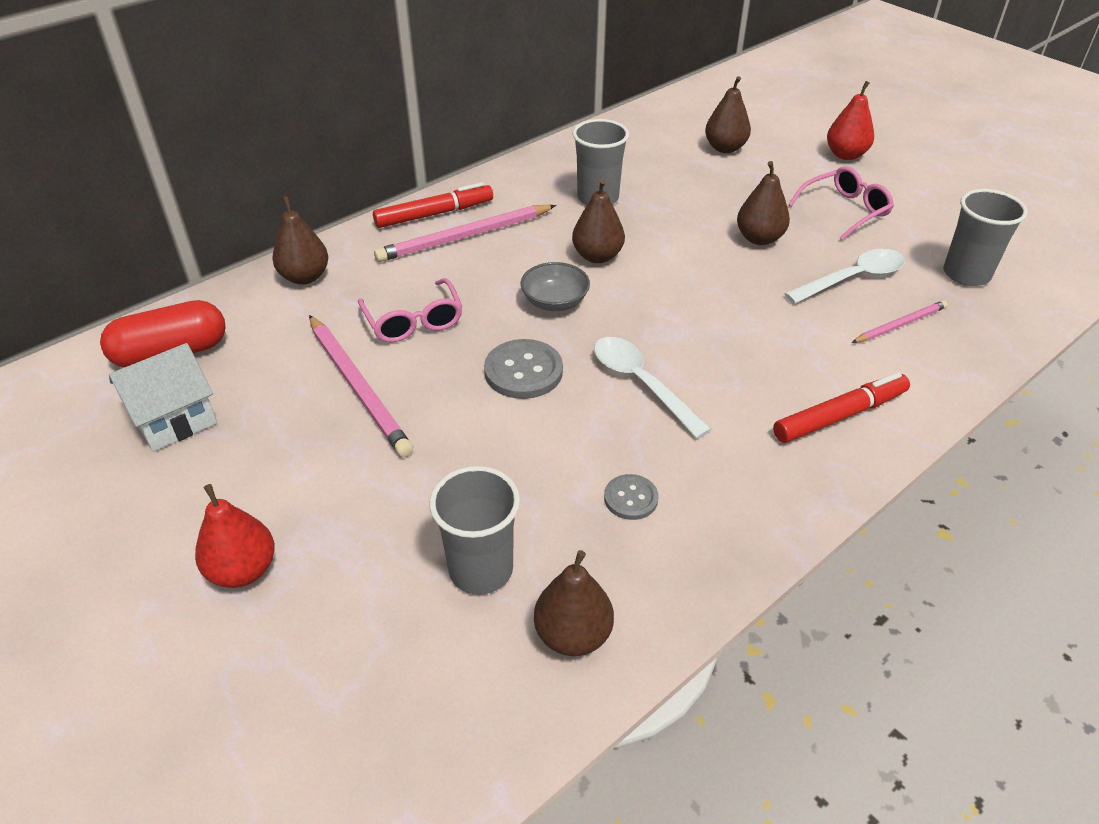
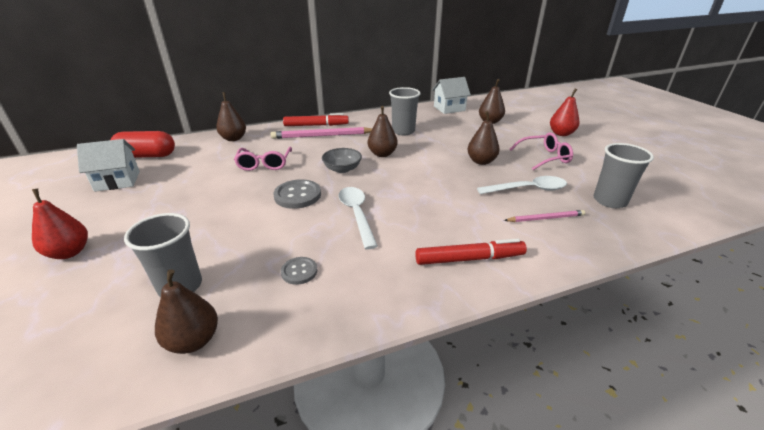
camera: 20 degrees right, 10 degrees down
(358, 387) = (210, 185): pink pencil -> none
(640, 128) = (449, 108): none -> white house

